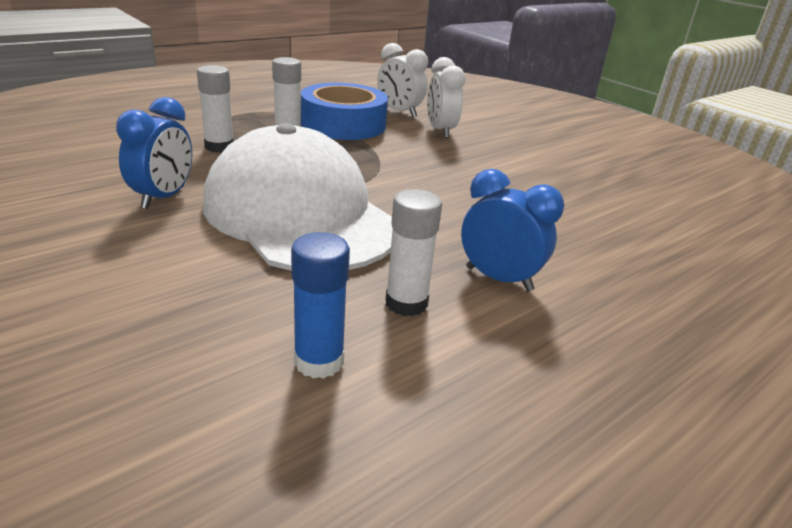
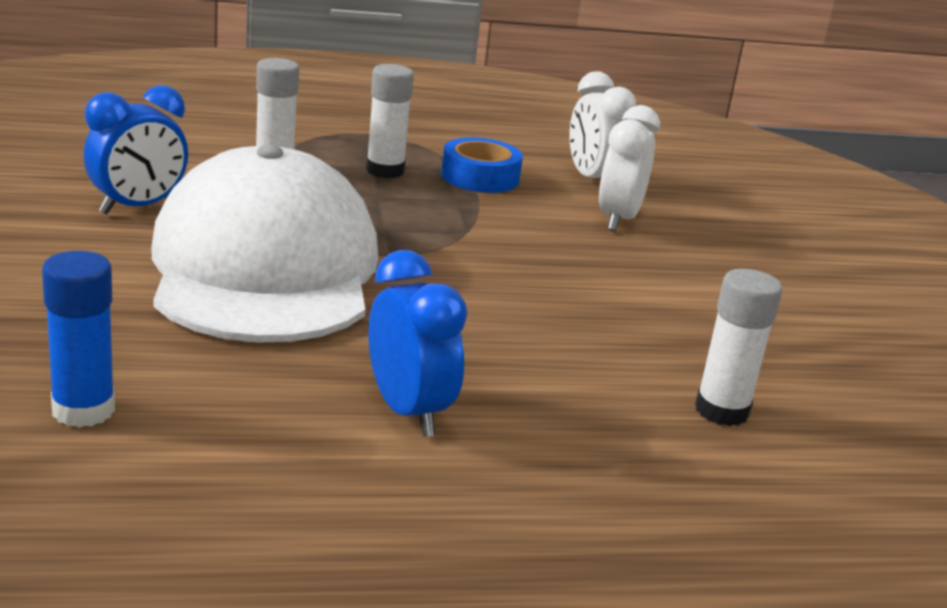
camera: 30 degrees right, 5 degrees down
(343, 124) = (480, 177): blue tape -> blue tape, size x0.60
(406, 303) = (253, 395): white glue stick -> white glue stick (721, 411)

